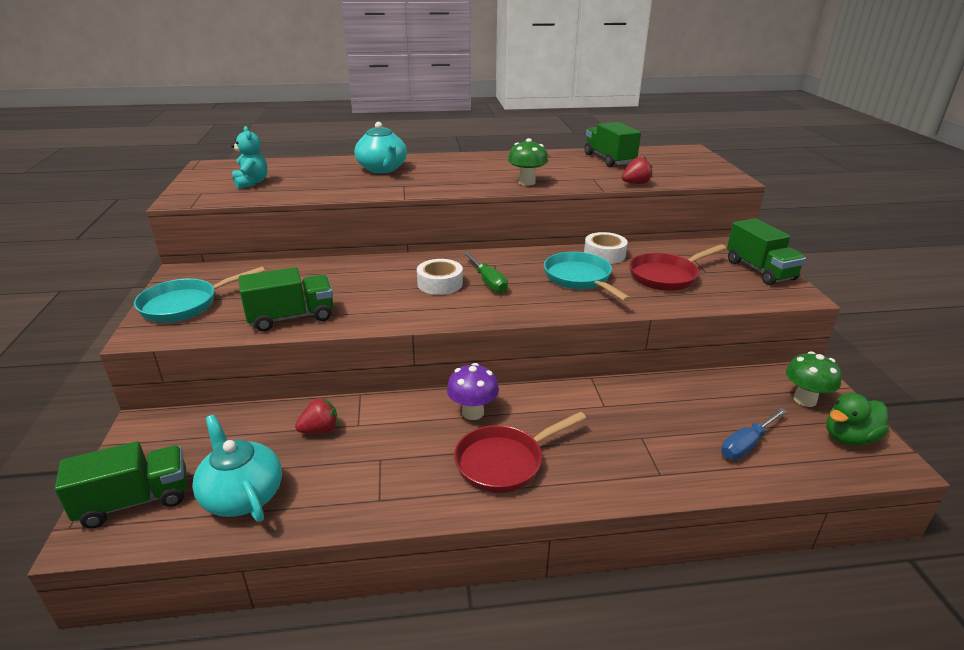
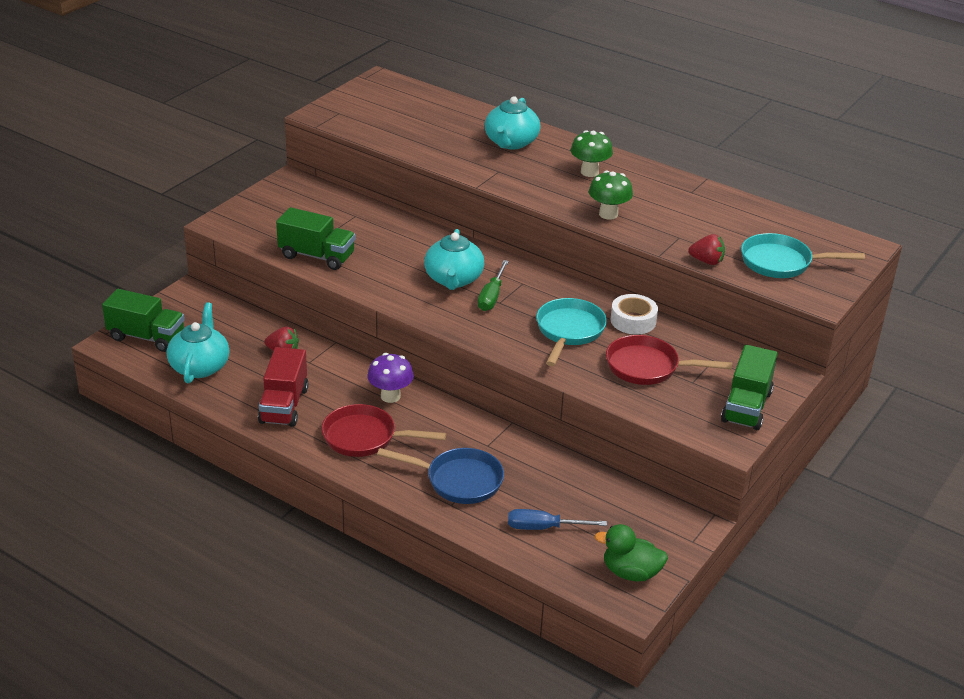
camera: 40 degrees right, 5 degrees up
(185, 305) = (265, 211): turquoise pan -> turquoise pan (781, 263)
(251, 183) = (387, 116): turquoise teddy bear -> none
(387, 480) = (284, 405): none -> red truck
(440, 283) = (453, 279): white tape -> turquoise teapot
(609, 159) = (744, 221): green truck -> none
(632, 449) = (458, 480): none -> blue pan
(804, 400) = (651, 534): green mushroom -> green mushroom (589, 172)

